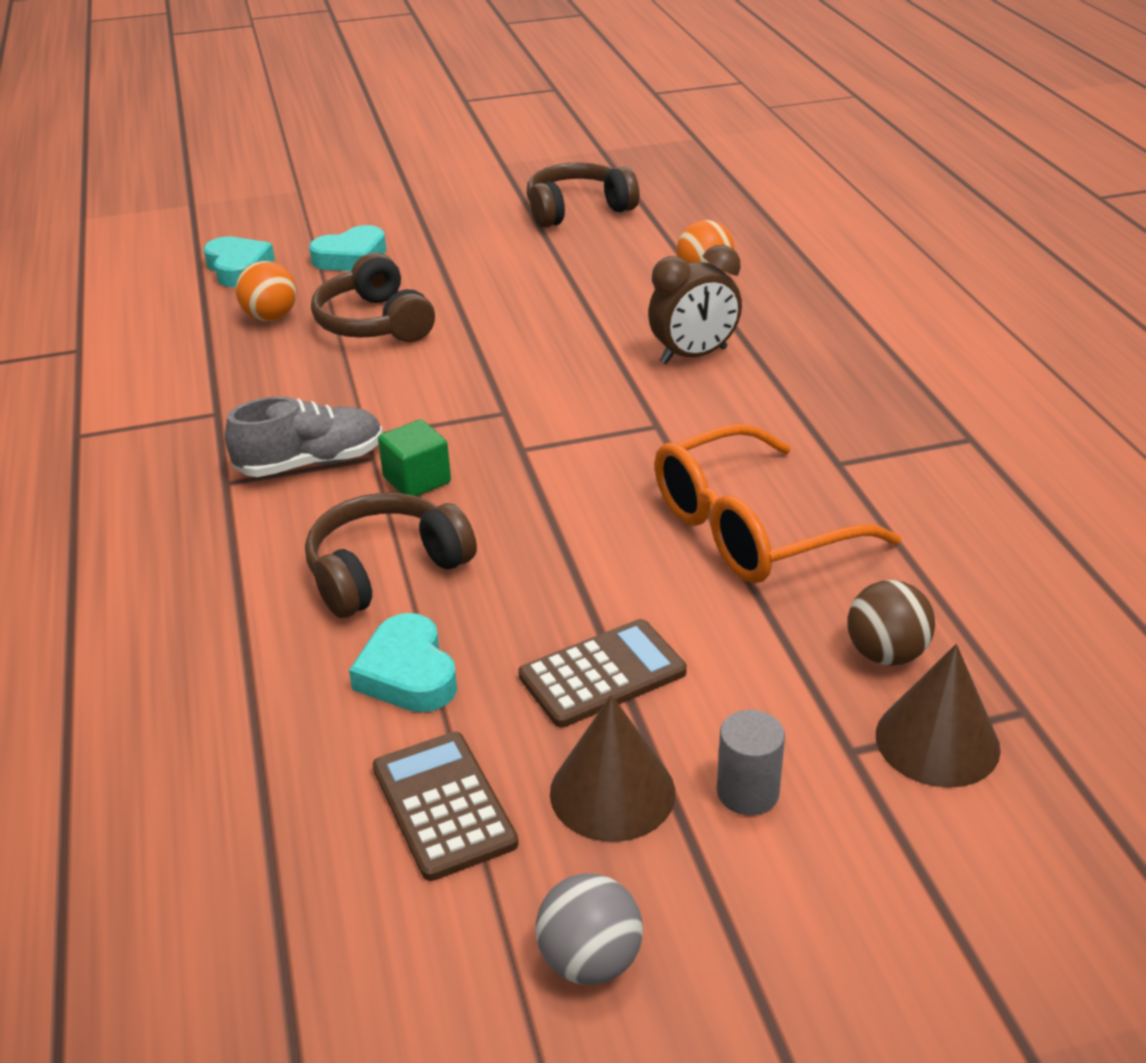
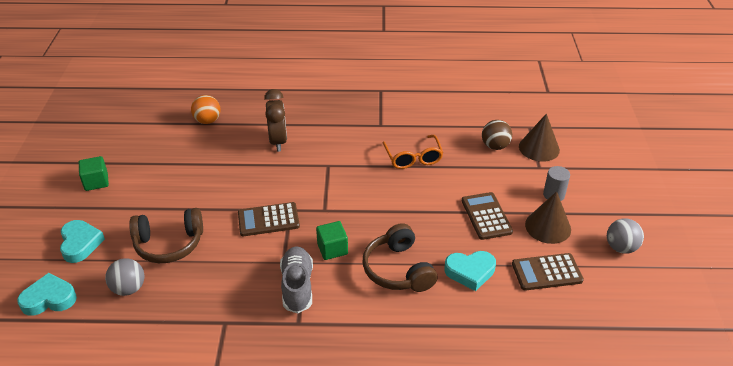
camera: 75 degrees left, 5 degrees up
(271, 317) = (129, 288): orange ball -> grey ball
(467, 396) = (268, 220): none -> brown calculator
(489, 230) = (96, 182): none -> green cube
(577, 210) = (101, 145): brown headphones -> none
(750, 529) = (413, 158): orange glasses -> orange glasses, size x0.64

